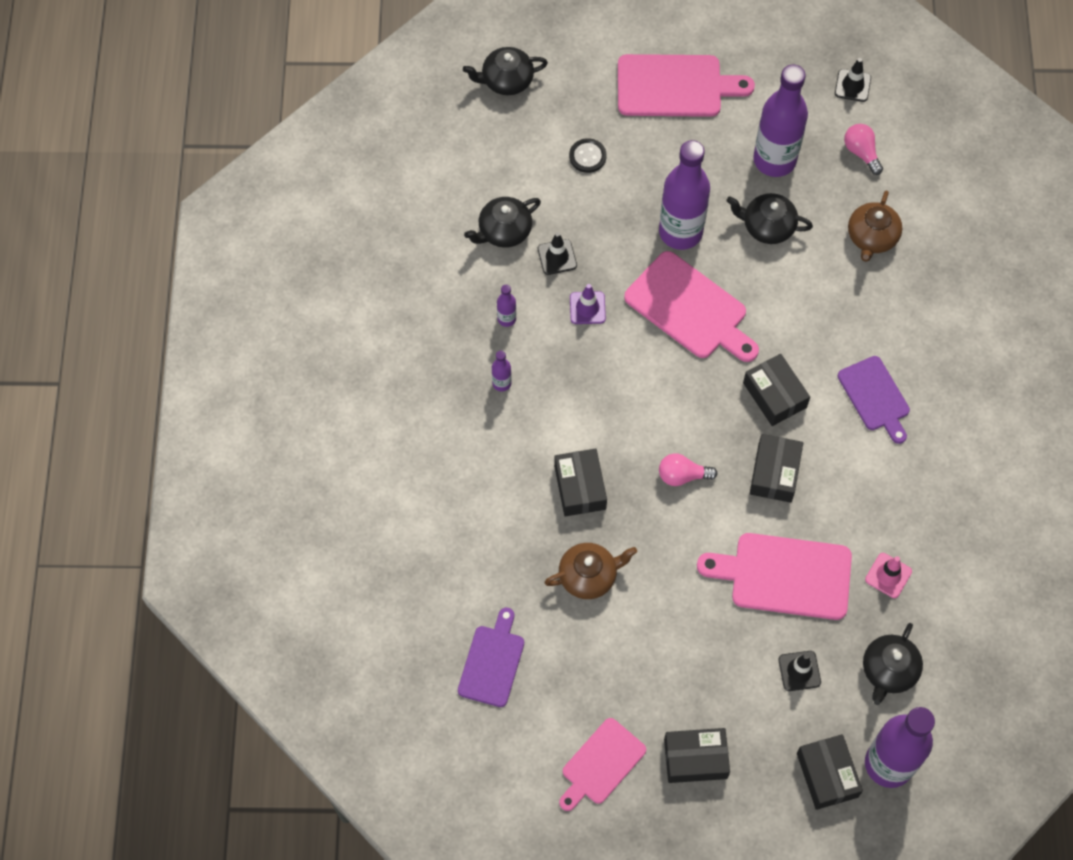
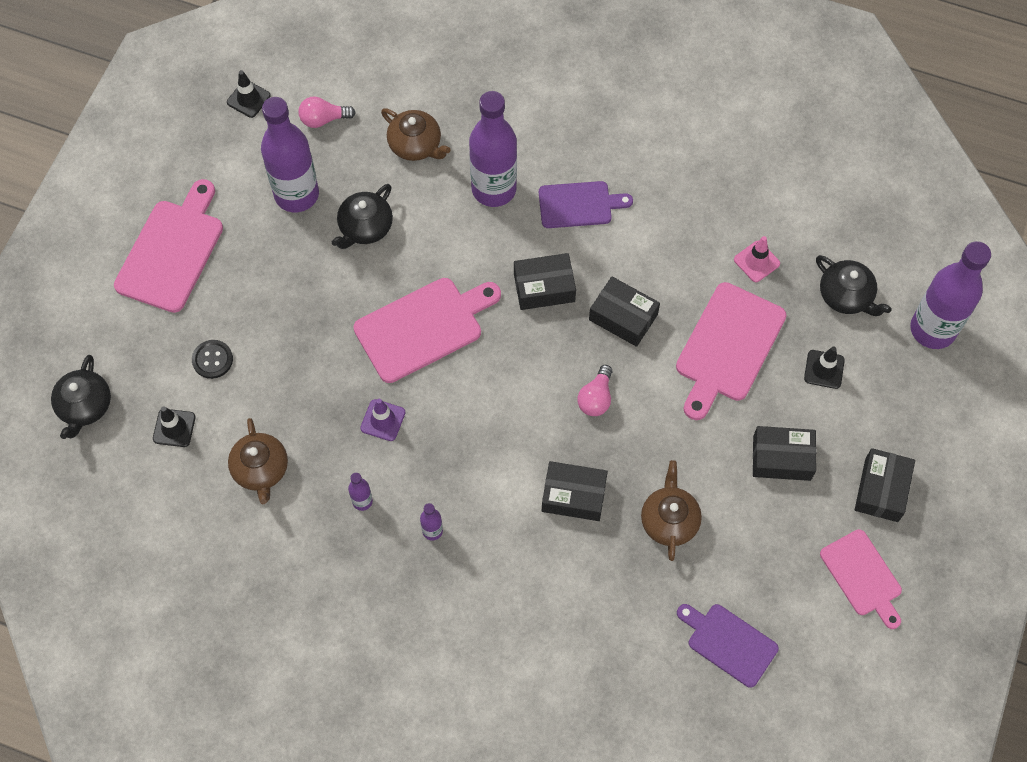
camera: 70 degrees left, 0 degrees up
(504, 231) = (261, 469): black teapot -> brown teapot
(557, 257) = (313, 429): black traffic cone -> black traffic cone (174, 428)
(680, 232) = (337, 305): purple bottle -> purple bottle (494, 189)
(827, 775) = (928, 383): black box -> black box (781, 458)

